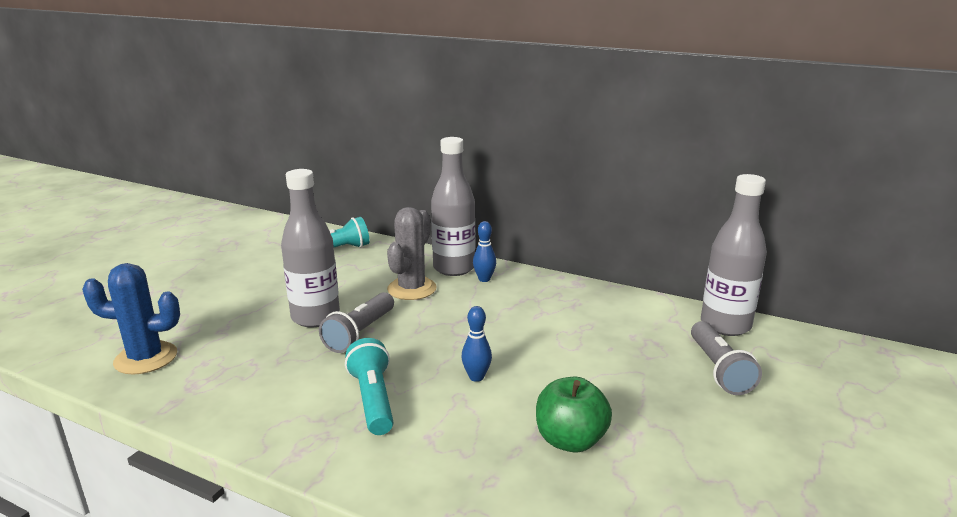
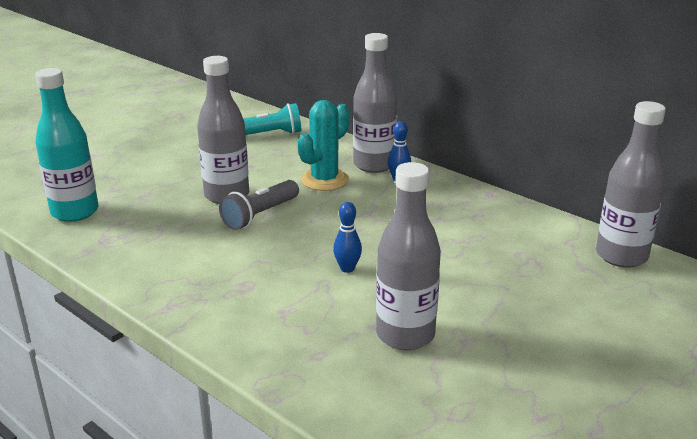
camera: 15 degrees right, 5 degrees up
(146, 358) = (75, 212): blue cactus -> turquoise bottle
(373, 399) = (248, 274): turquoise flashlight -> none
(412, 289) = (324, 180): grey cactus -> turquoise cactus
(570, 440) = (405, 335): green apple -> grey bottle
(718, 369) = (586, 296): grey flashlight -> none

